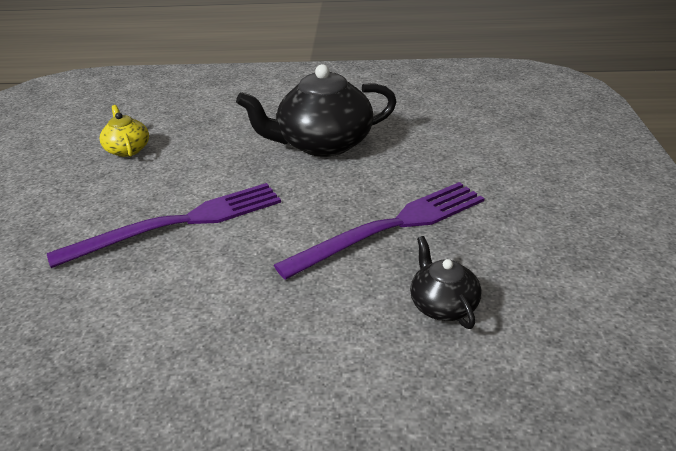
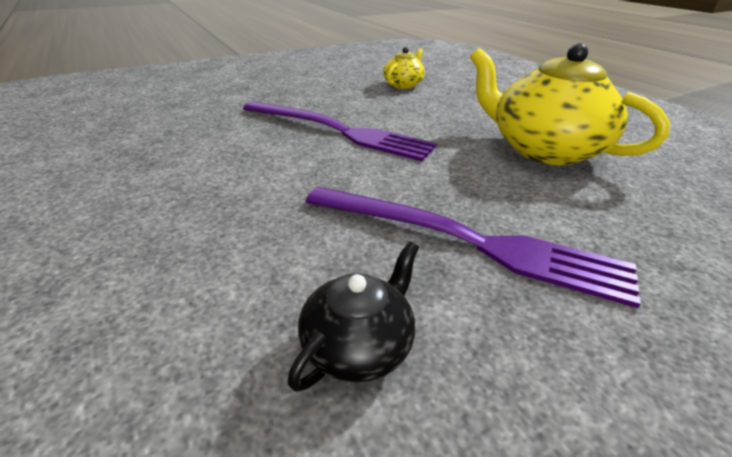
camera: 55 degrees right, 0 degrees up
(323, 144) = (543, 149): black teapot -> yellow teapot

